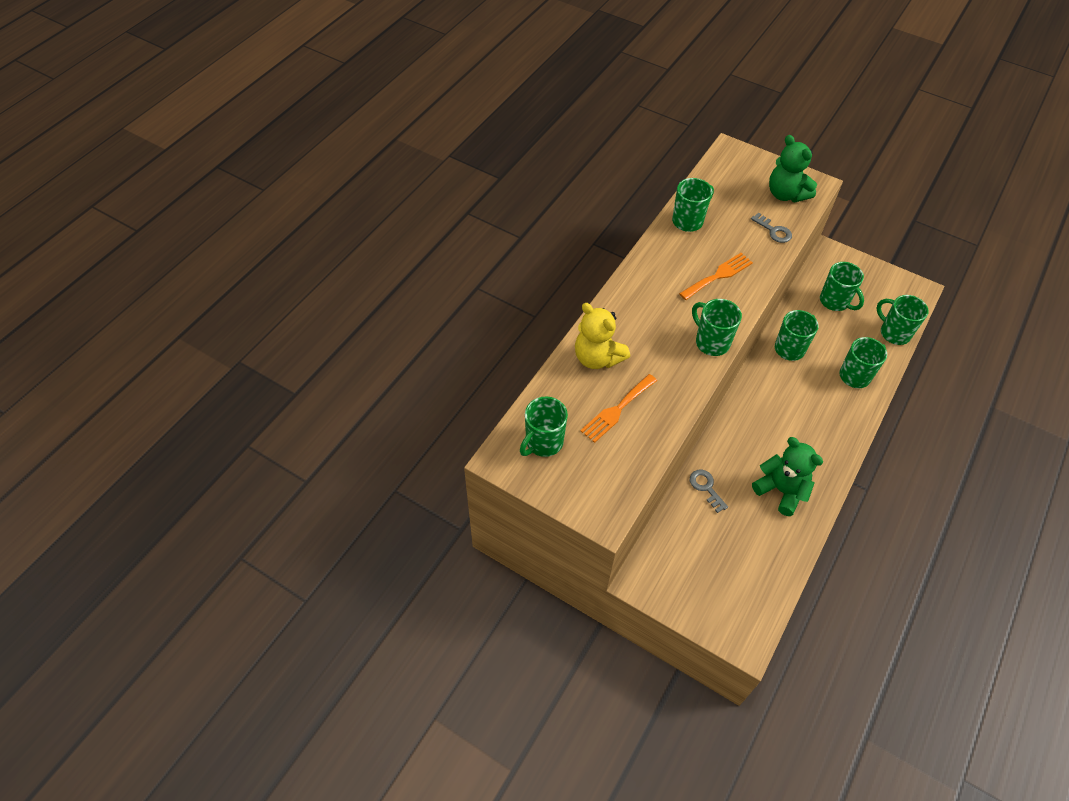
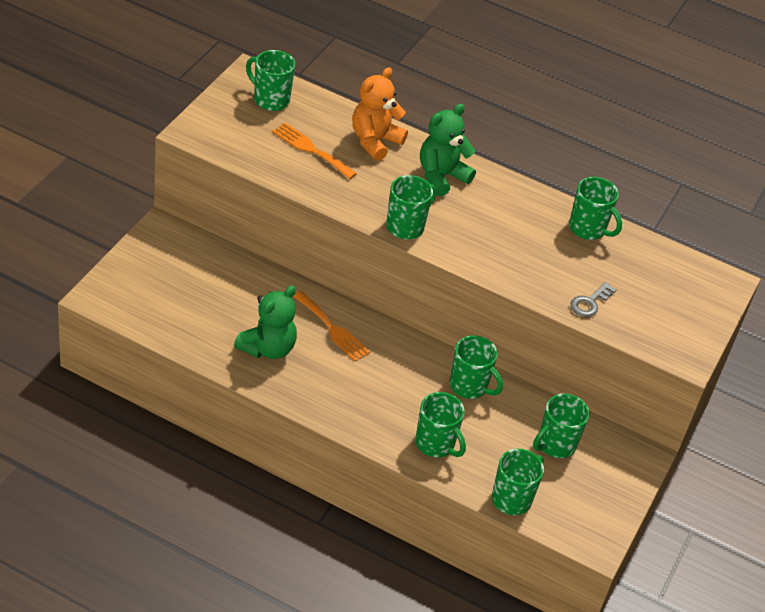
camera: 80 degrees right, 10 degrees down
(597, 357) = (375, 141): yellow teddy bear -> orange teddy bear
(706, 488) = (268, 287): grey key -> none
(718, 275) = (505, 244): orange fork -> orange fork (333, 329)
(786, 194) = (659, 324): green teddy bear -> green teddy bear (441, 176)

